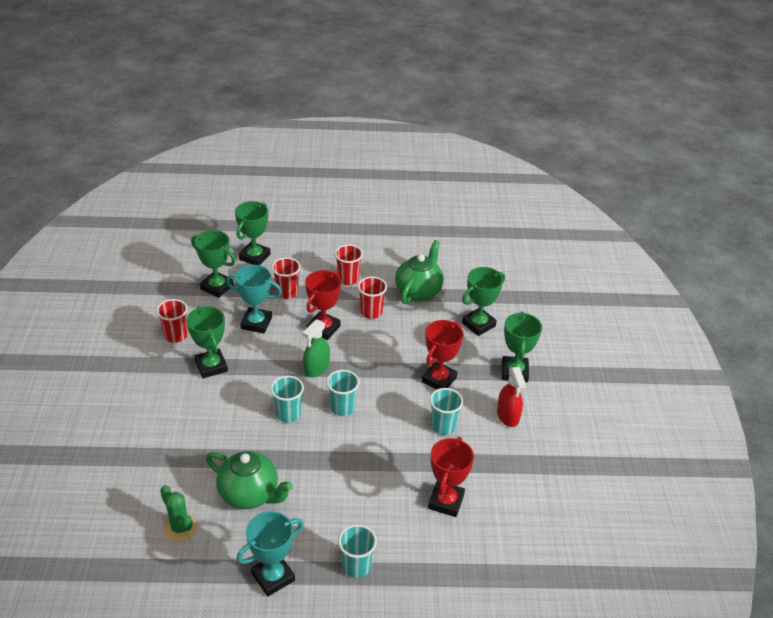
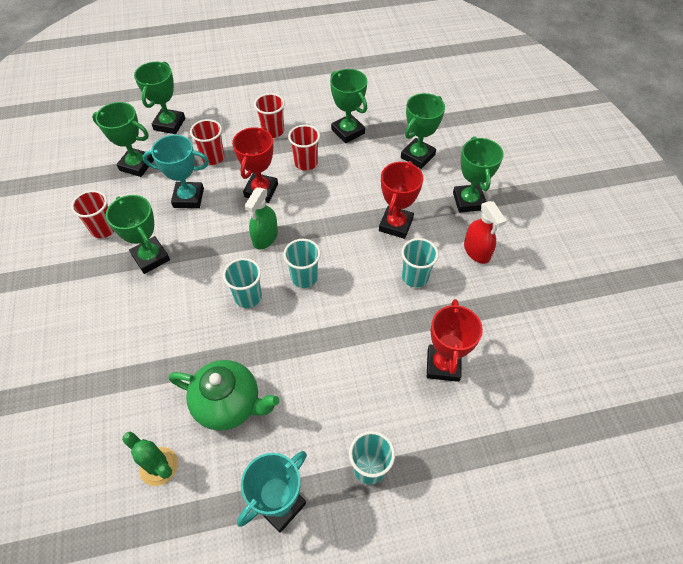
camera: 10 degrees left, 15 degrees up
(418, 291) = (348, 131): green teapot -> green trophy

